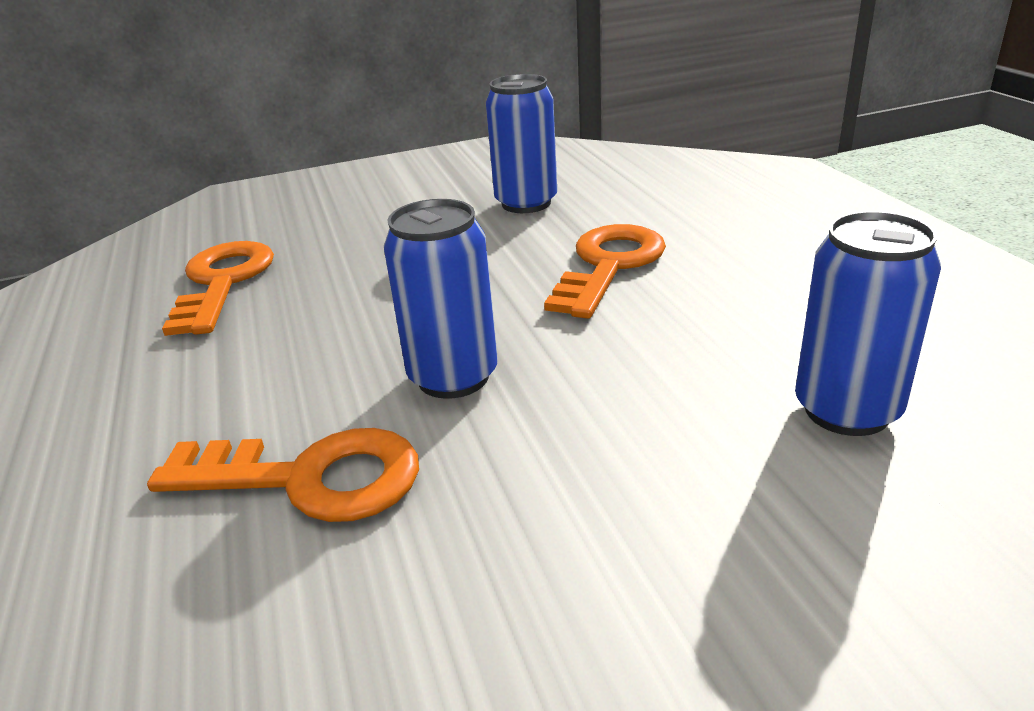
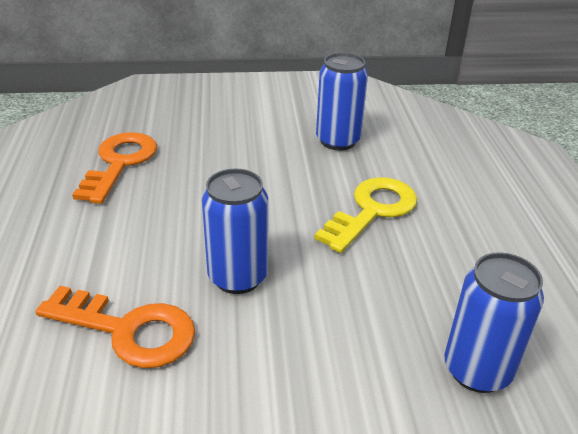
camera: 10 degrees right, 5 degrees up
(609, 266) = (372, 211): orange key -> yellow key

